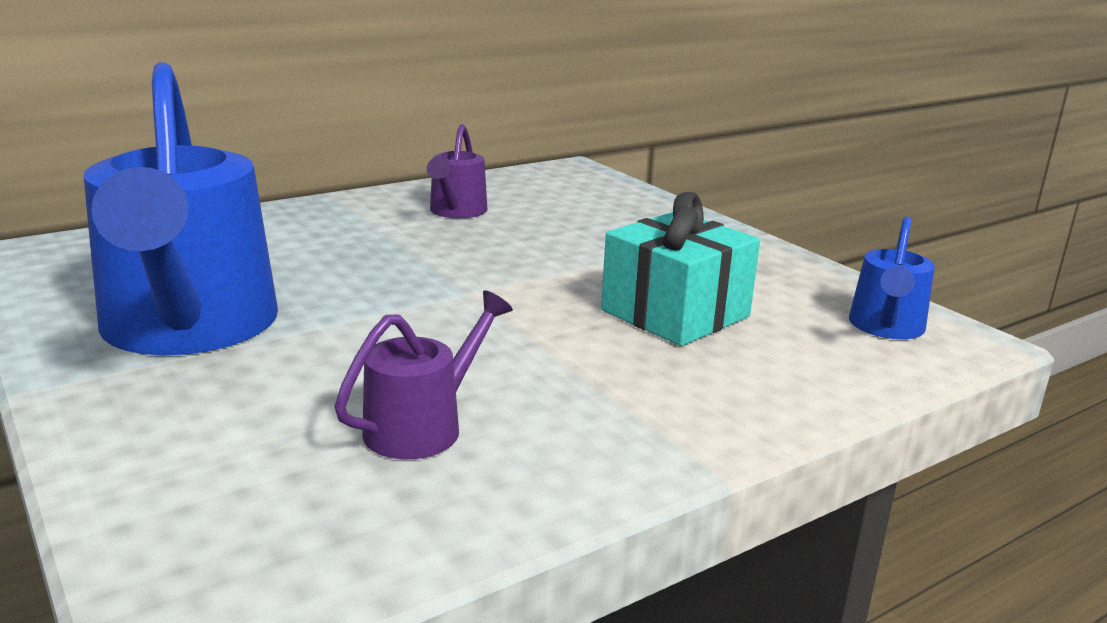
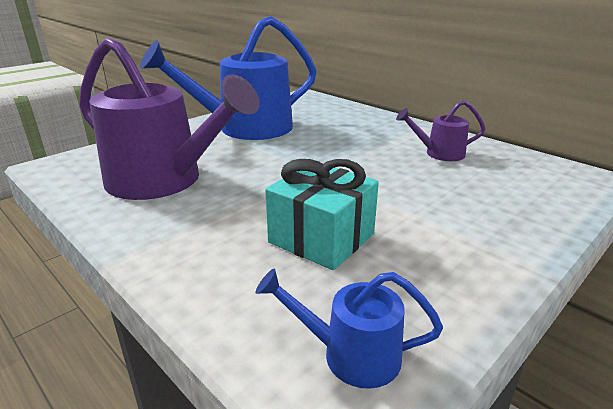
camera: 80 degrees right, 5 degrees up
(423, 426) = (164, 181): purple watering can -> purple watering can, size x2.17

